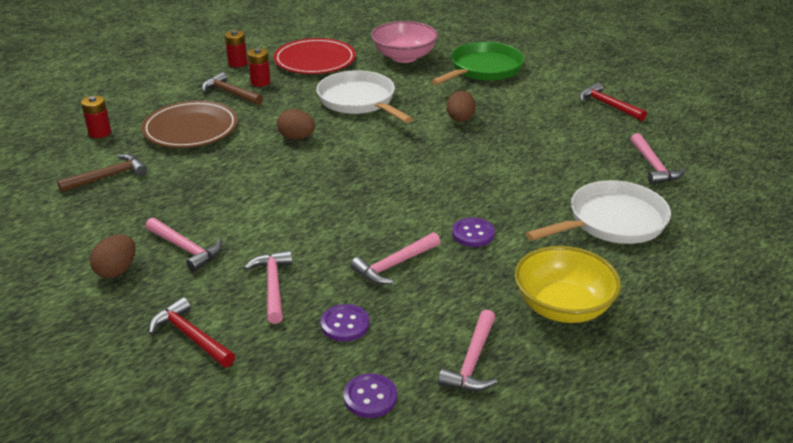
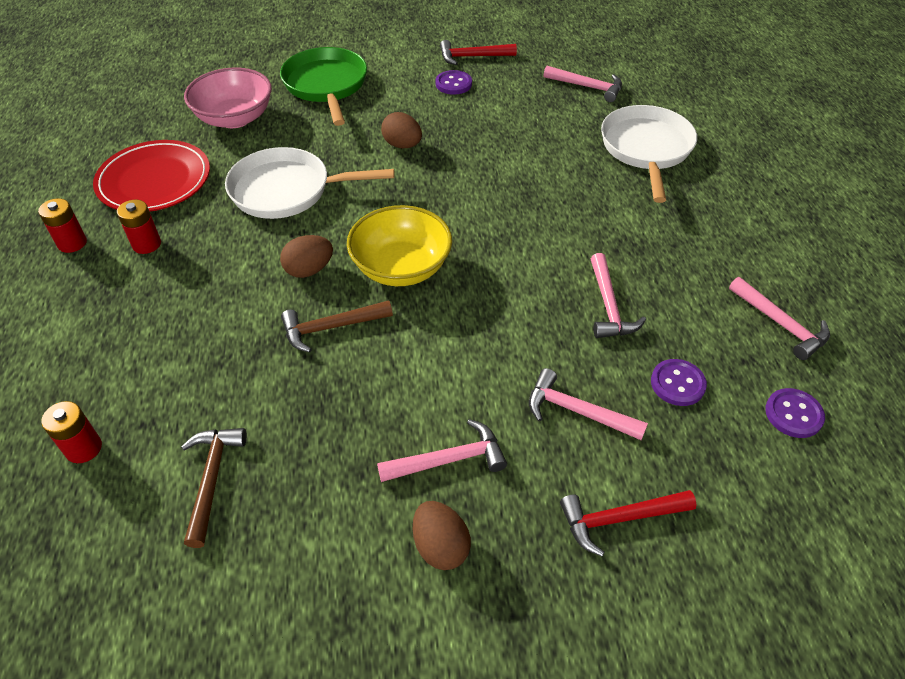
camera: 55 degrees left, 15 degrees up
(191, 129) = (184, 351): brown plate -> none
(230, 93) = (140, 280): brown hammer -> brown hammer (331, 327)
(473, 234) = (599, 233): purple button -> purple button (453, 84)
(563, 307) = (740, 235): yellow bowl -> yellow bowl (401, 267)

